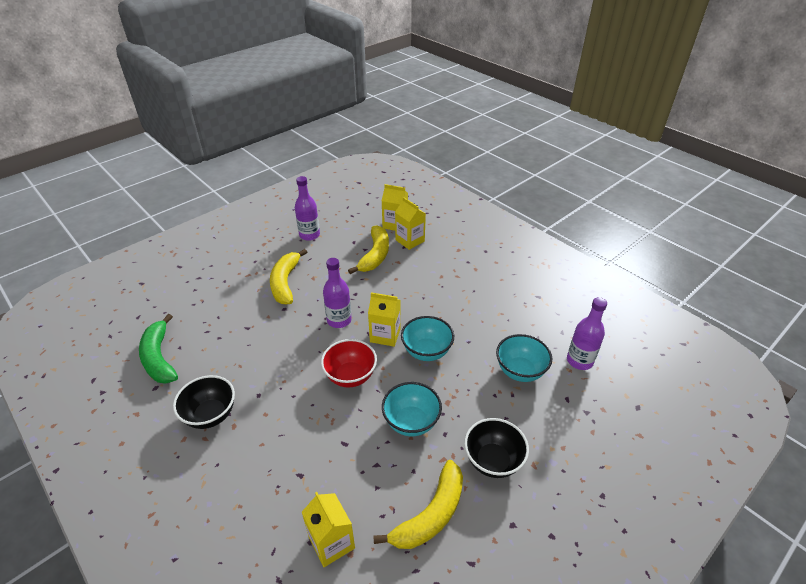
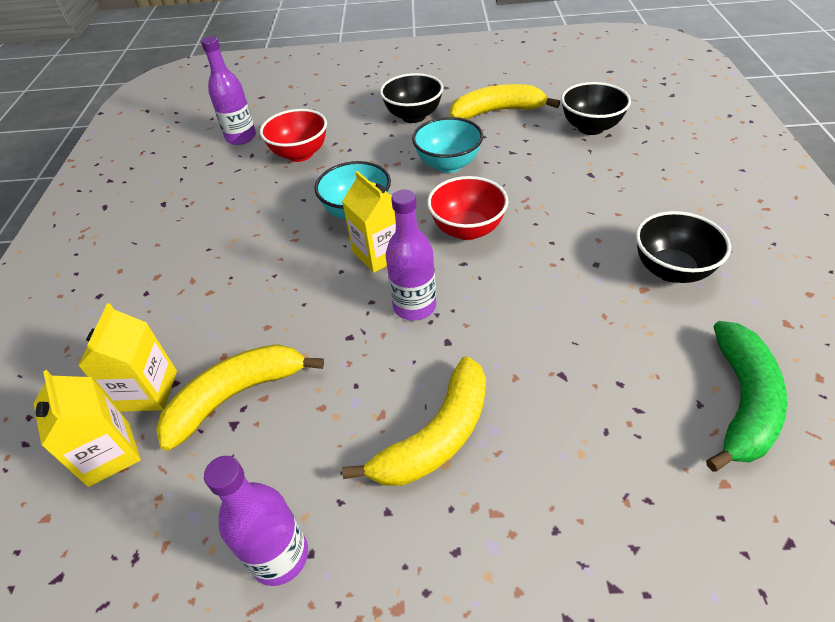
camera: 135 degrees left, 5 degrees up
(331, 542) = (590, 128): yellow carton -> black bowl
(520, 371) = (300, 154): turquoise bowl -> red bowl

